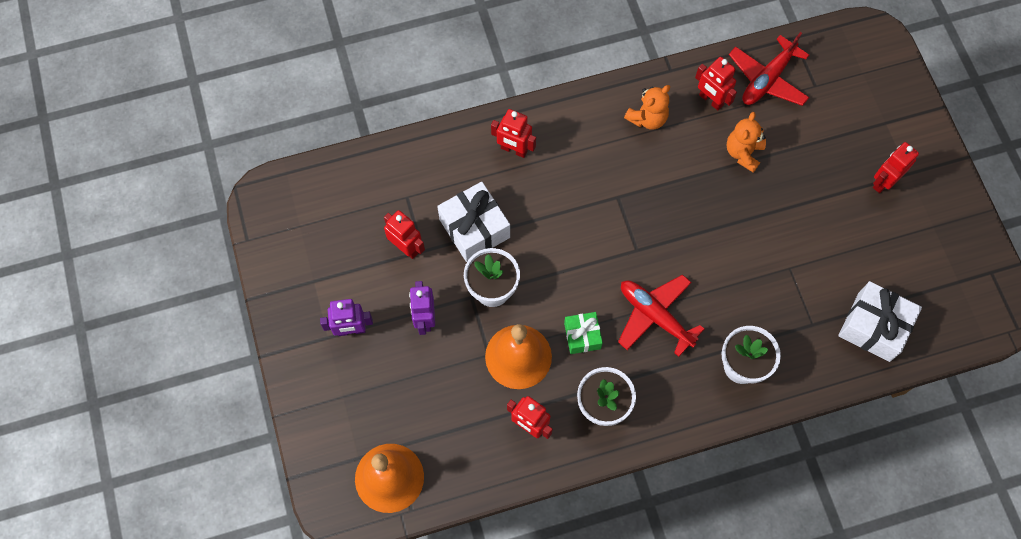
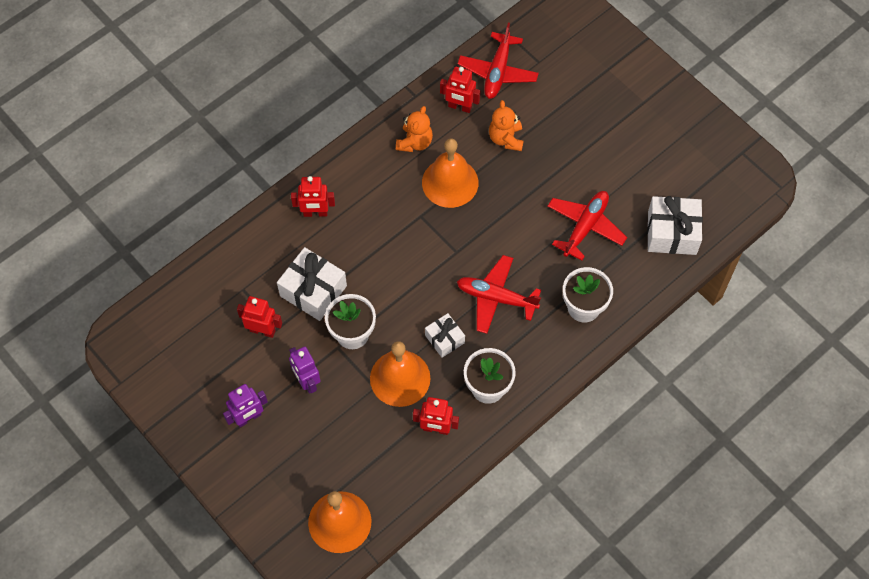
camera: 25 degrees left, 5 degrees down
(582, 336) = (444, 339): green gift -> white gift
(664, 175) = (450, 182): none -> orange bell
(783, 281) = (585, 227): none -> red plane
(883, 182) = (627, 116): red robot -> none

